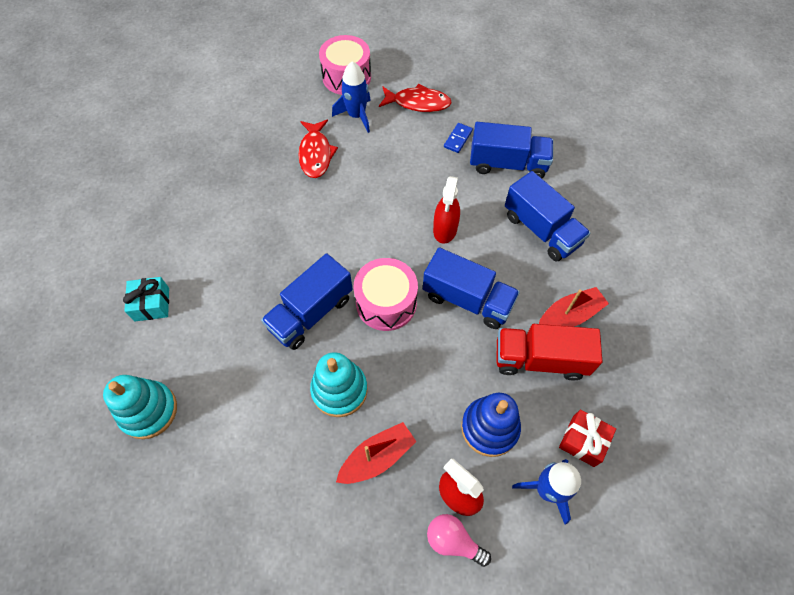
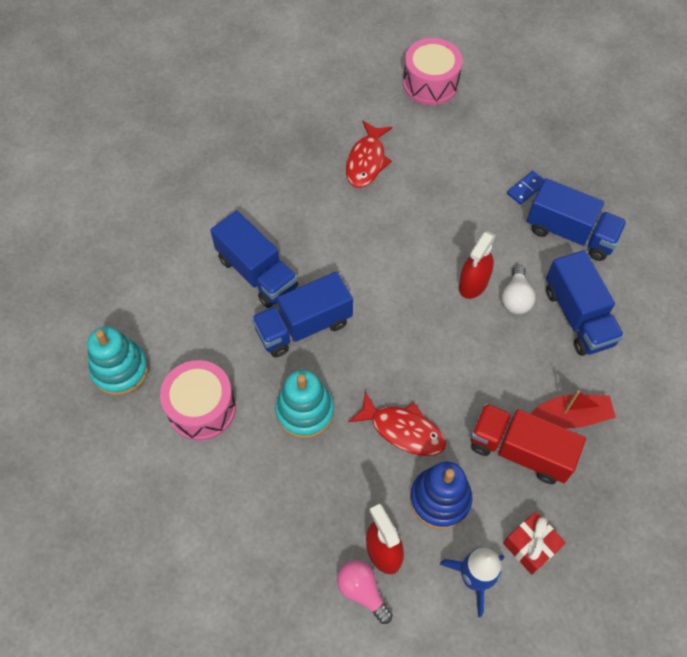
camera: 20 degrees right, 0 degrees up
(152, 304) = (154, 268): turquoise gift -> none
(356, 116) = (425, 131): blue rocket -> none
(377, 457) = (318, 488): red boat -> none
(386, 303) = (382, 340): pink drum -> pink drum (201, 408)
(418, 103) = (498, 135): red fish -> red fish (403, 430)
(467, 299) = (468, 365): blue truck -> blue truck (257, 273)
(485, 230) = (515, 298): none -> white light bulb

